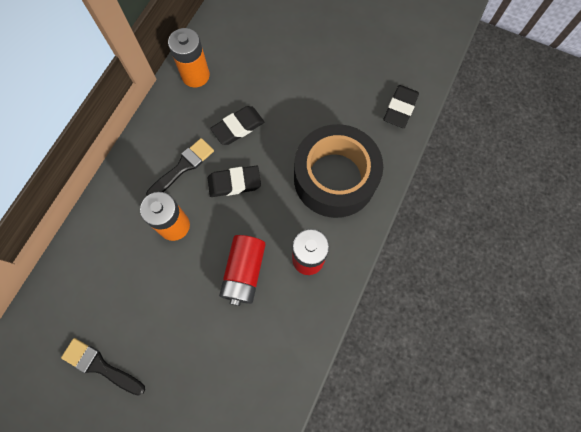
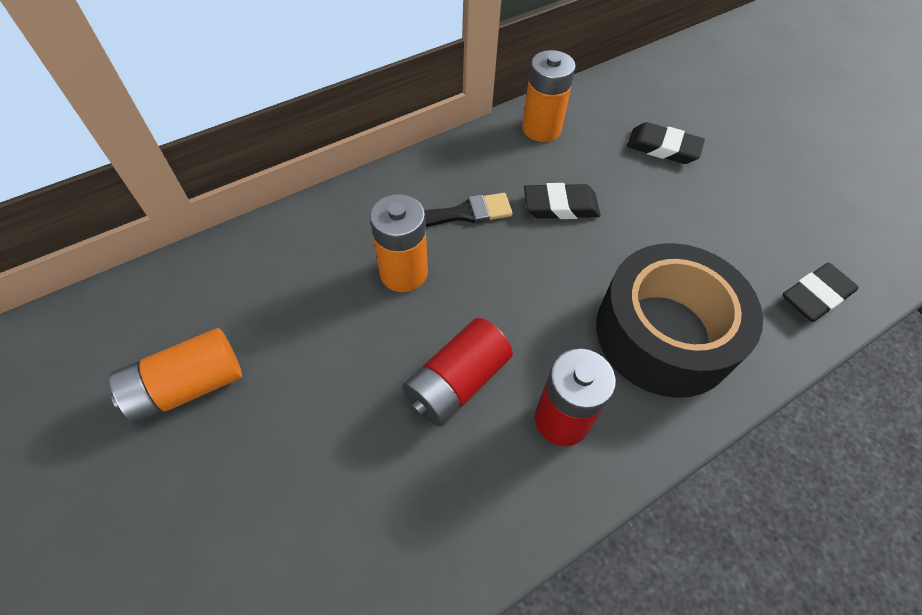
camera: 30 degrees right, 15 degrees down
(100, 366) = (188, 386): black brush -> orange battery
(234, 183) = (515, 265): black eraser -> black eraser (663, 148)

